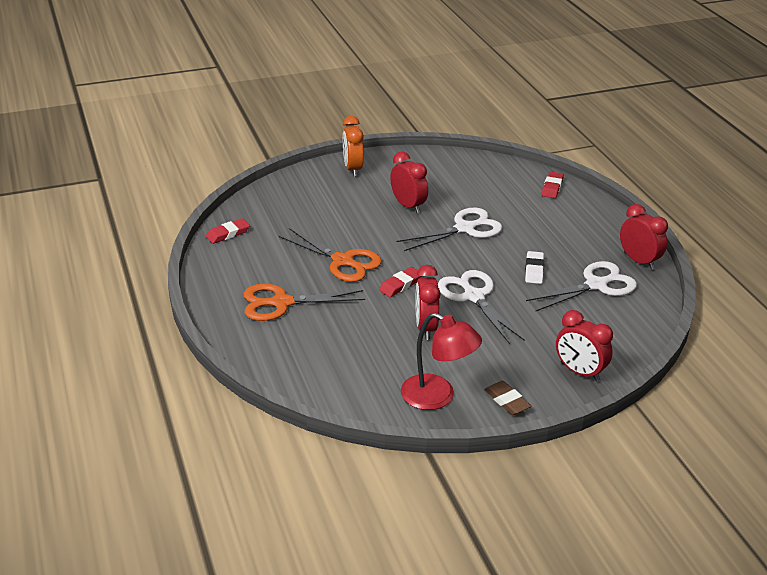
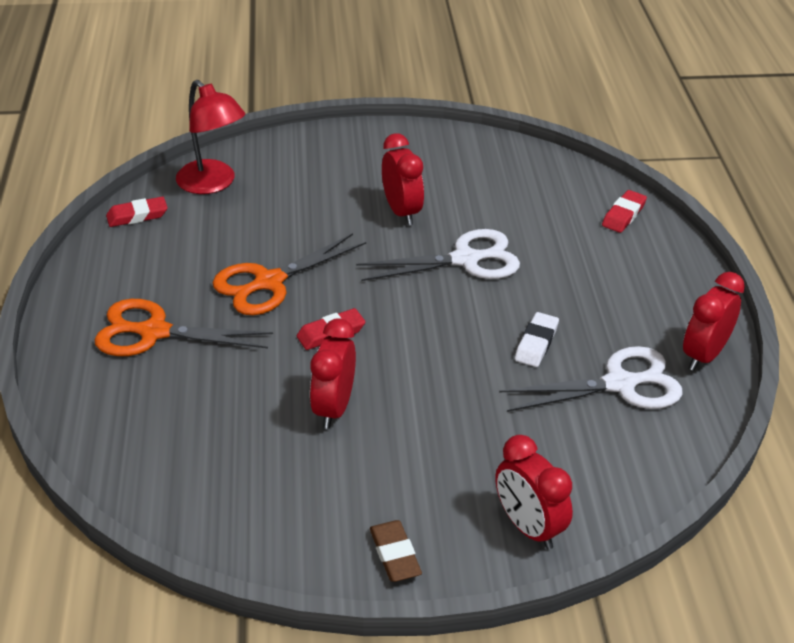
camera: 15 degrees right, 5 degrees up
(342, 261) = (269, 282): orange scissors -> orange scissors turned 90 degrees clockwise
(353, 169) = (352, 145): orange clock -> none
(437, 397) = (295, 526): red lamp -> red lamp (213, 184)
(474, 297) = (427, 371): white scissors -> none
(638, 261) = (704, 355): red clock -> red clock turned 120 degrees counterclockwise

